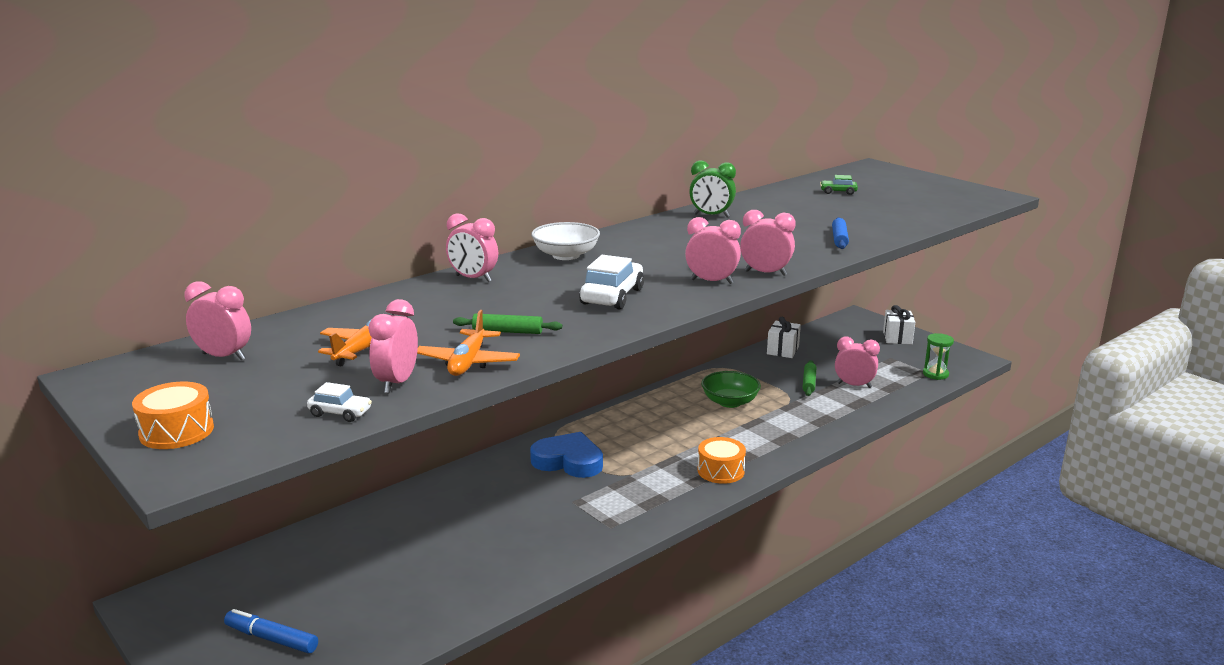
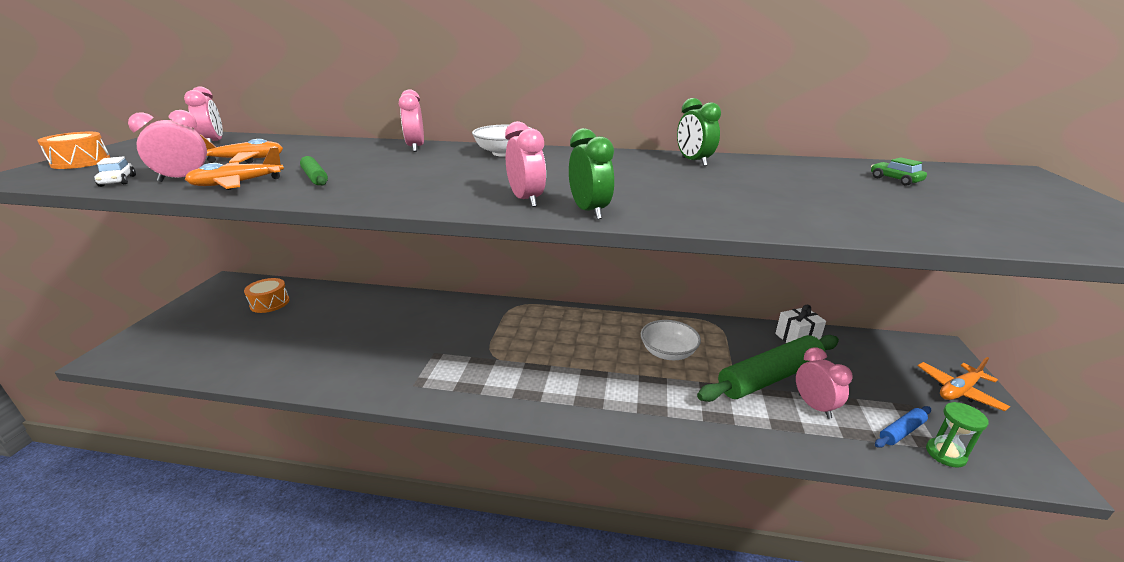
camera: 50 degrees right, 5 degrees up
(271, 639) = (201, 328): blue marker -> none
(568, 461) = (487, 326): blue heart -> none
(612, 296) = (434, 183): white car -> none
(720, 471) = (553, 399): orange drum -> orange drum (270, 303)
(730, 402) = (668, 352): green bowl -> white bowl
(765, 273) = (589, 211): pink clock -> green clock
(809, 383) = (770, 377): green rolling pin -> green rolling pin, size x2.24
(839, 239) = (762, 213): blue rolling pin -> blue rolling pin (901, 431)
(897, 338) = (958, 391): white gift -> orange plane

